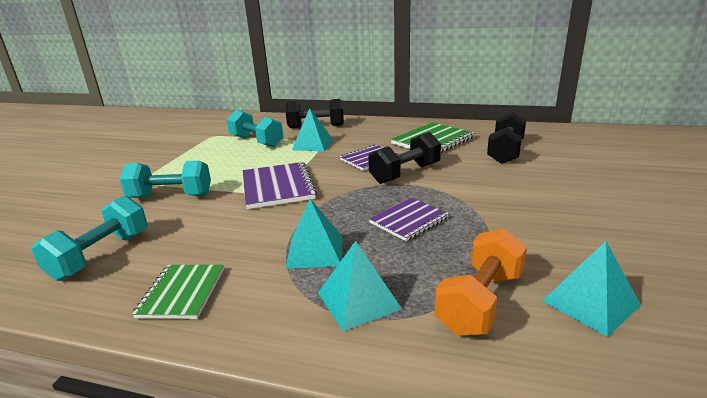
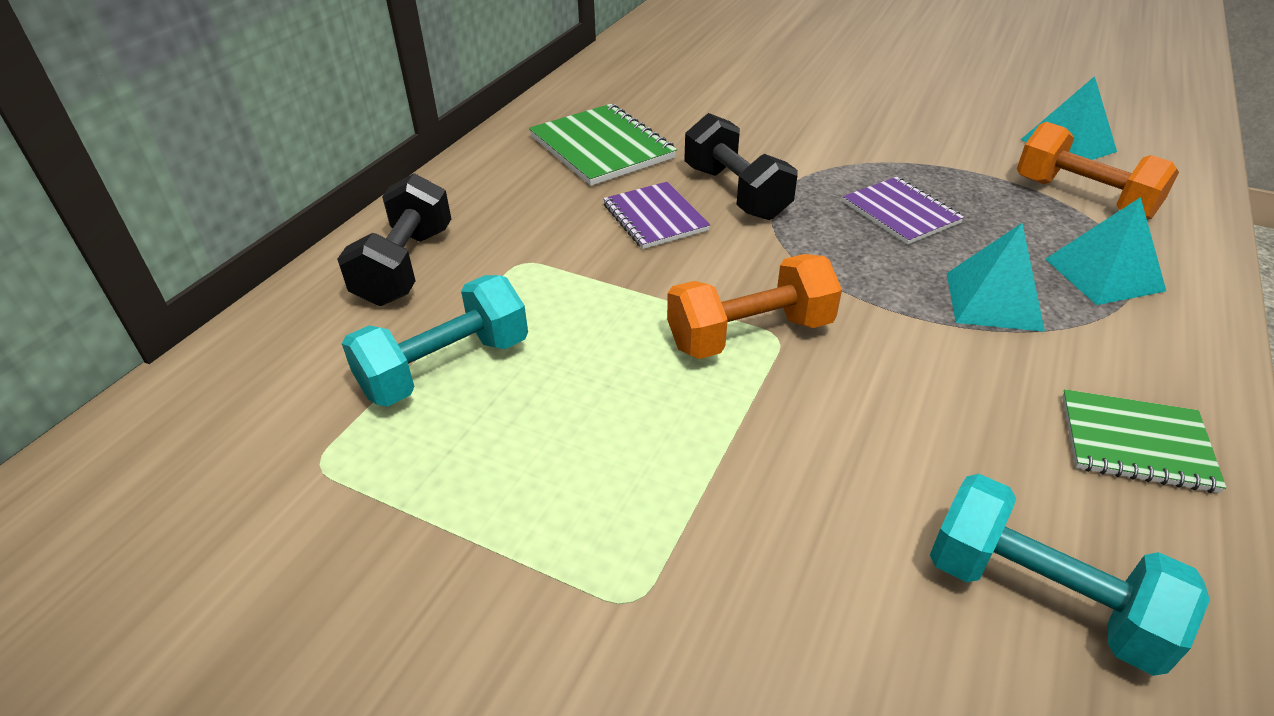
camera: 80 degrees left, 15 degrees up
(171, 196) = (755, 511): turquoise dumbbell -> none
(277, 187) = (750, 334): purple notebook -> orange dumbbell
(313, 144) = (530, 278): turquoise pyramid -> none
(505, 152) = (686, 104): black dumbbell -> none

